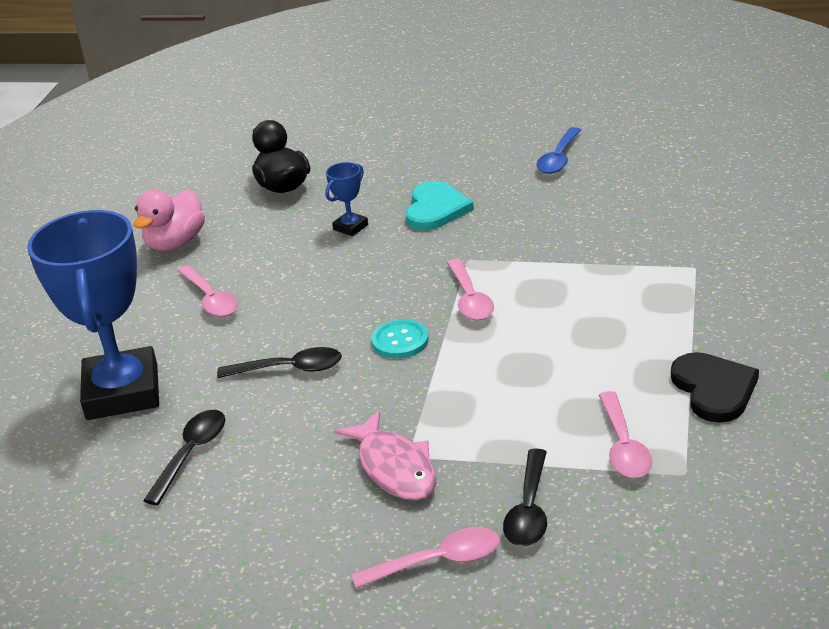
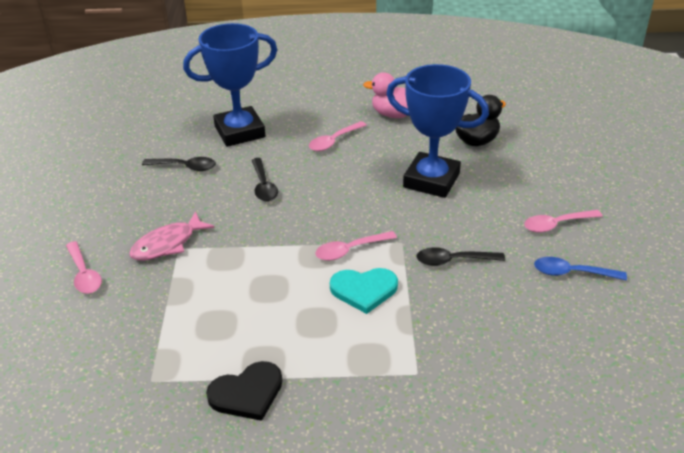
camera: 75 degrees right, 5 degrees up
(350, 227) = (431, 180): blue trophy -> blue trophy, size x2.42
(400, 341) = (296, 225): turquoise button -> none
(435, 209) = (467, 216): turquoise heart -> turquoise heart (364, 290)
(529, 510) = (123, 307): black spoon -> black spoon (453, 260)
(623, 446) = (182, 346): pink spoon -> pink spoon (556, 224)

